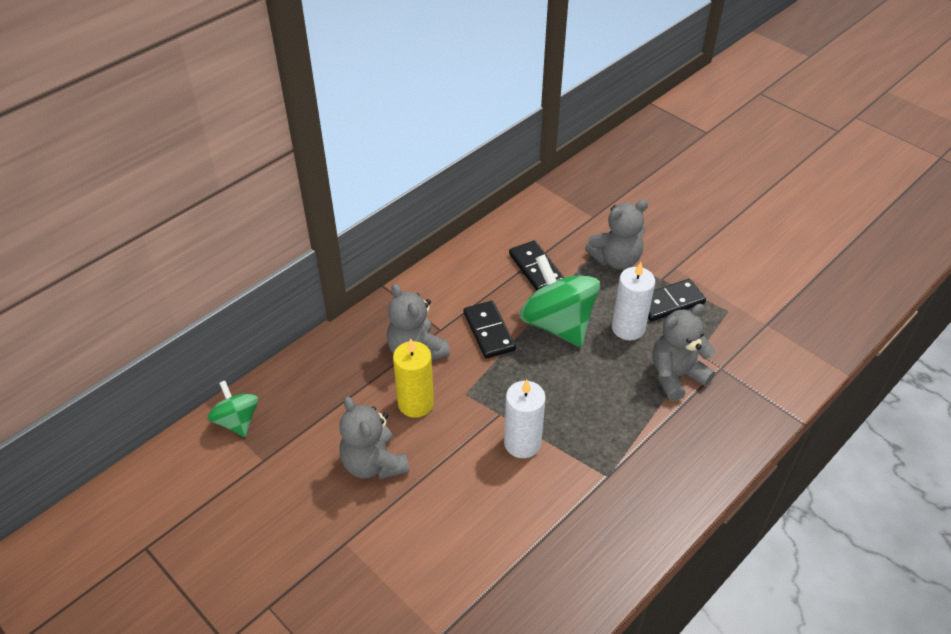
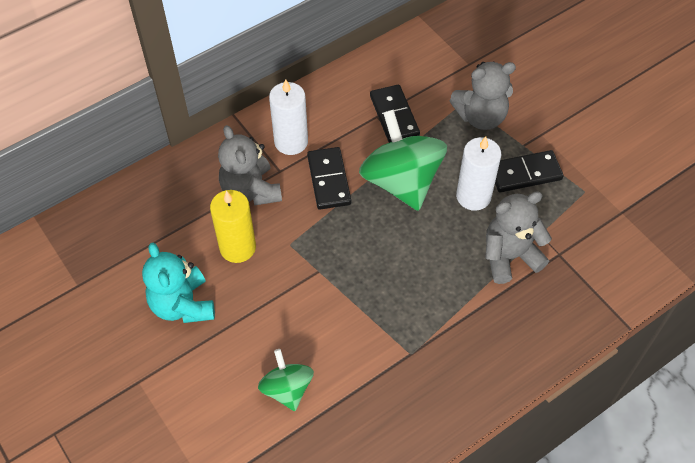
camera: 10 degrees right, 10 degrees up
(237, 421) = (61, 240): green spinning top -> green spinning top (287, 389)
(373, 463) = (183, 305): grey teddy bear -> turquoise teddy bear
(522, 443) = (334, 306): white candle -> white candle (291, 142)

